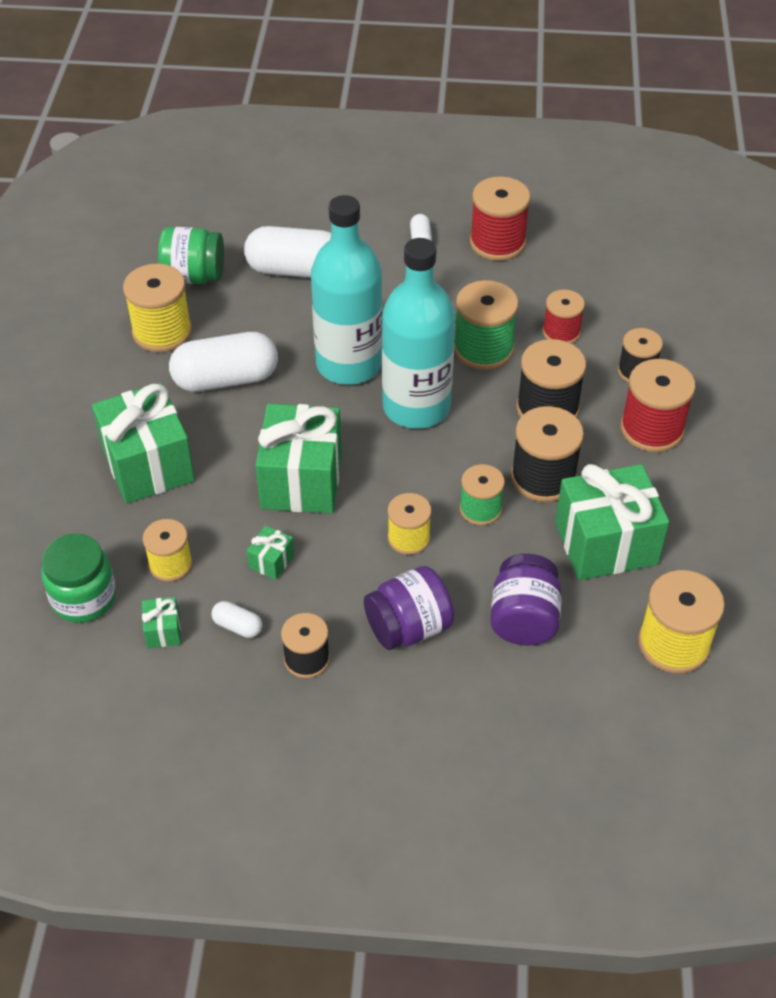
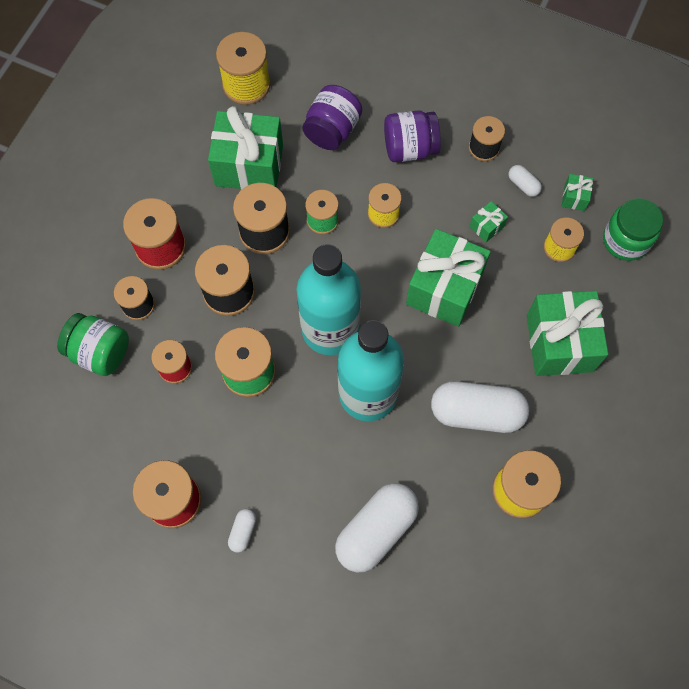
camera: 160 degrees left, 20 degrees up
(193, 276) = (475, 557): green jar -> green jar (100, 352)
(295, 270) = (376, 530): white capsule -> white capsule turned 75 degrees counterclockwise

